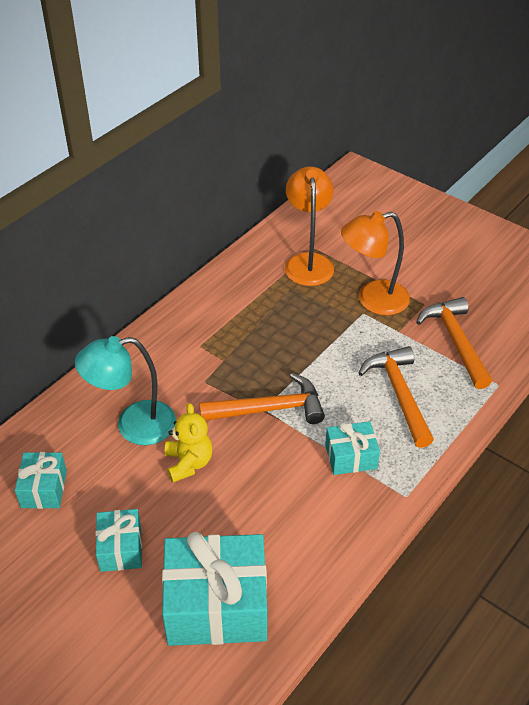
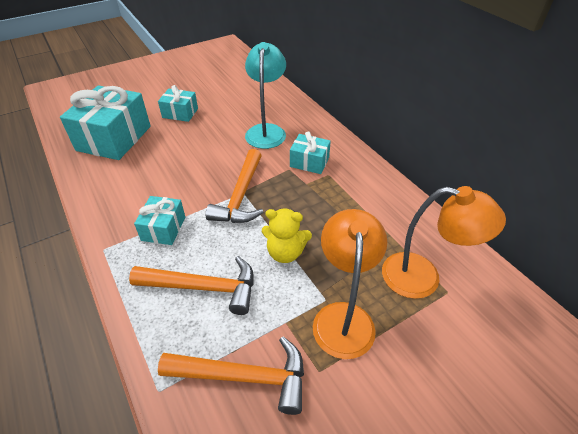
camera: 110 degrees right, 0 degrees up
(44, 489) = (240, 95): turquoise gift -> turquoise gift (309, 162)
(188, 463) = (219, 147): yellow teddy bear -> yellow teddy bear (285, 252)

